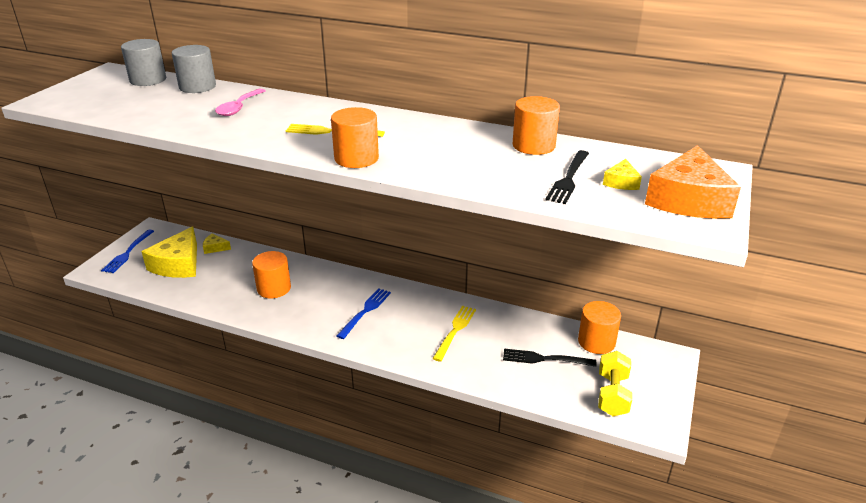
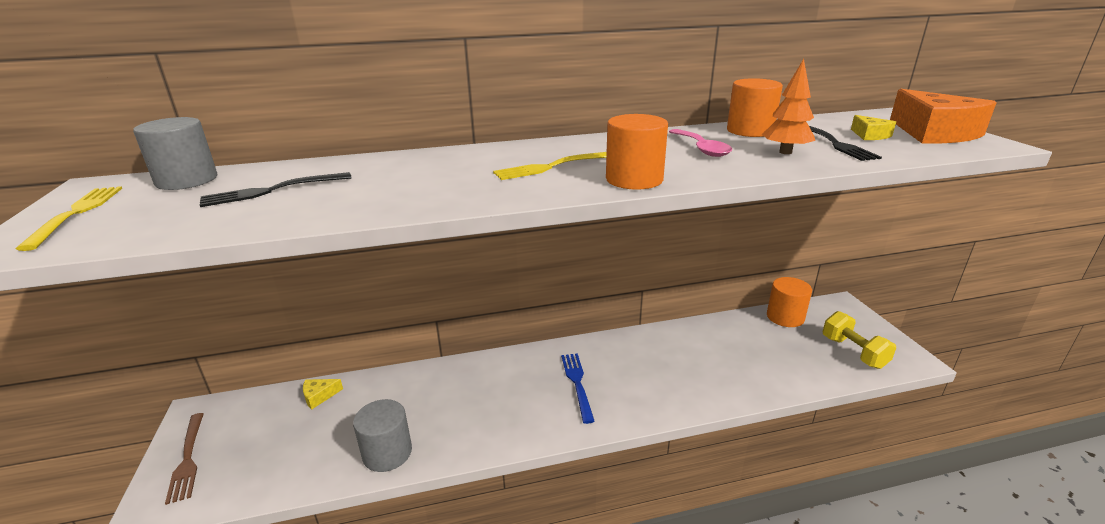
camera: 35 degrees left, 5 degrees down
(128, 253) = (188, 459): blue fork -> brown fork
(178, 264) = (288, 438): yellow cheese -> none
(197, 87) = (284, 170): grey cylinder -> grey cylinder (387, 453)
(239, 108) = (389, 175): pink spoon -> pink spoon (701, 148)
(274, 288) = (450, 407): orange cylinder -> none
(455, 331) = (678, 361): yellow fork -> yellow fork (76, 214)
(508, 173) = (785, 152): none -> orange tree
(545, 359) = (773, 349): black fork -> black fork (272, 190)

